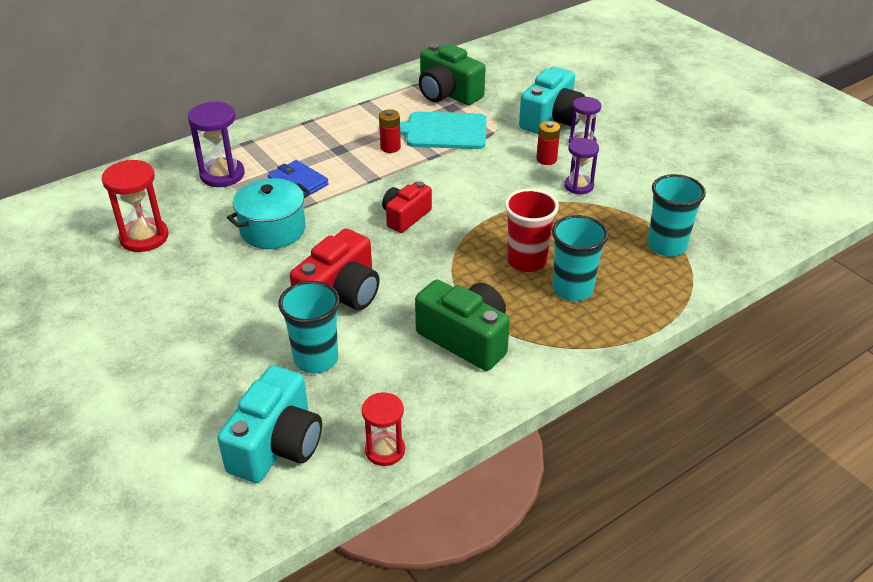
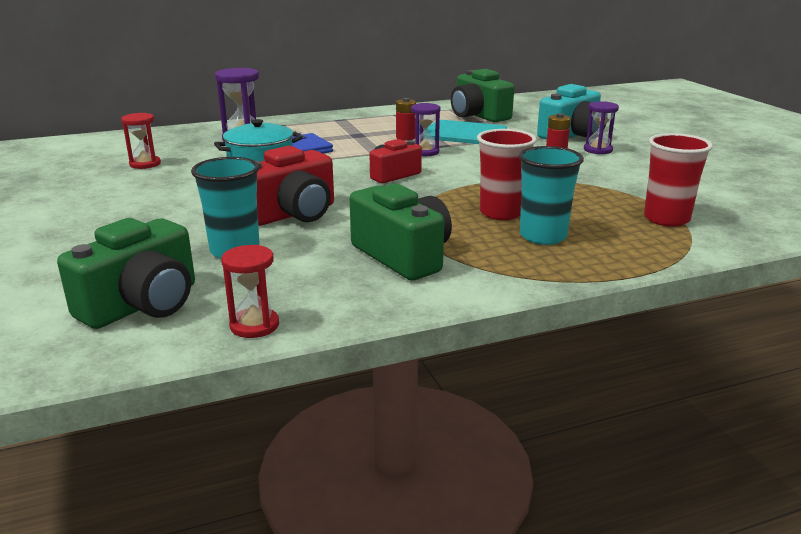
camera: 15 degrees right, 15 degrees down
(144, 237) = (145, 164): red hourglass -> red hourglass, size x0.66
(277, 445) = (142, 304): turquoise camera -> green camera
(578, 186) = (582, 173): purple hourglass -> purple hourglass (425, 152)
(666, 246) = (666, 219): turquoise cup -> red cup

